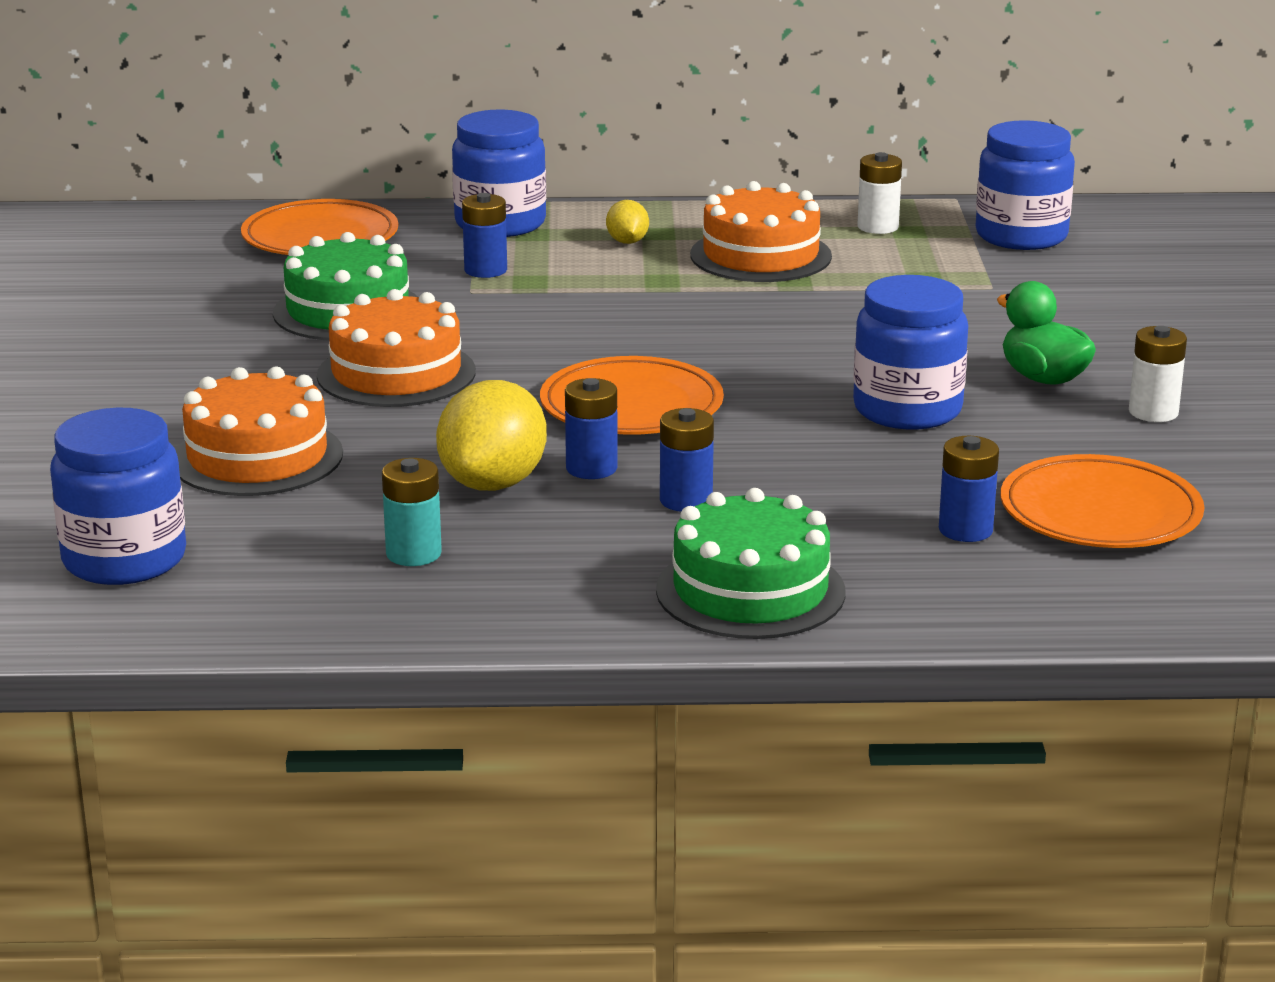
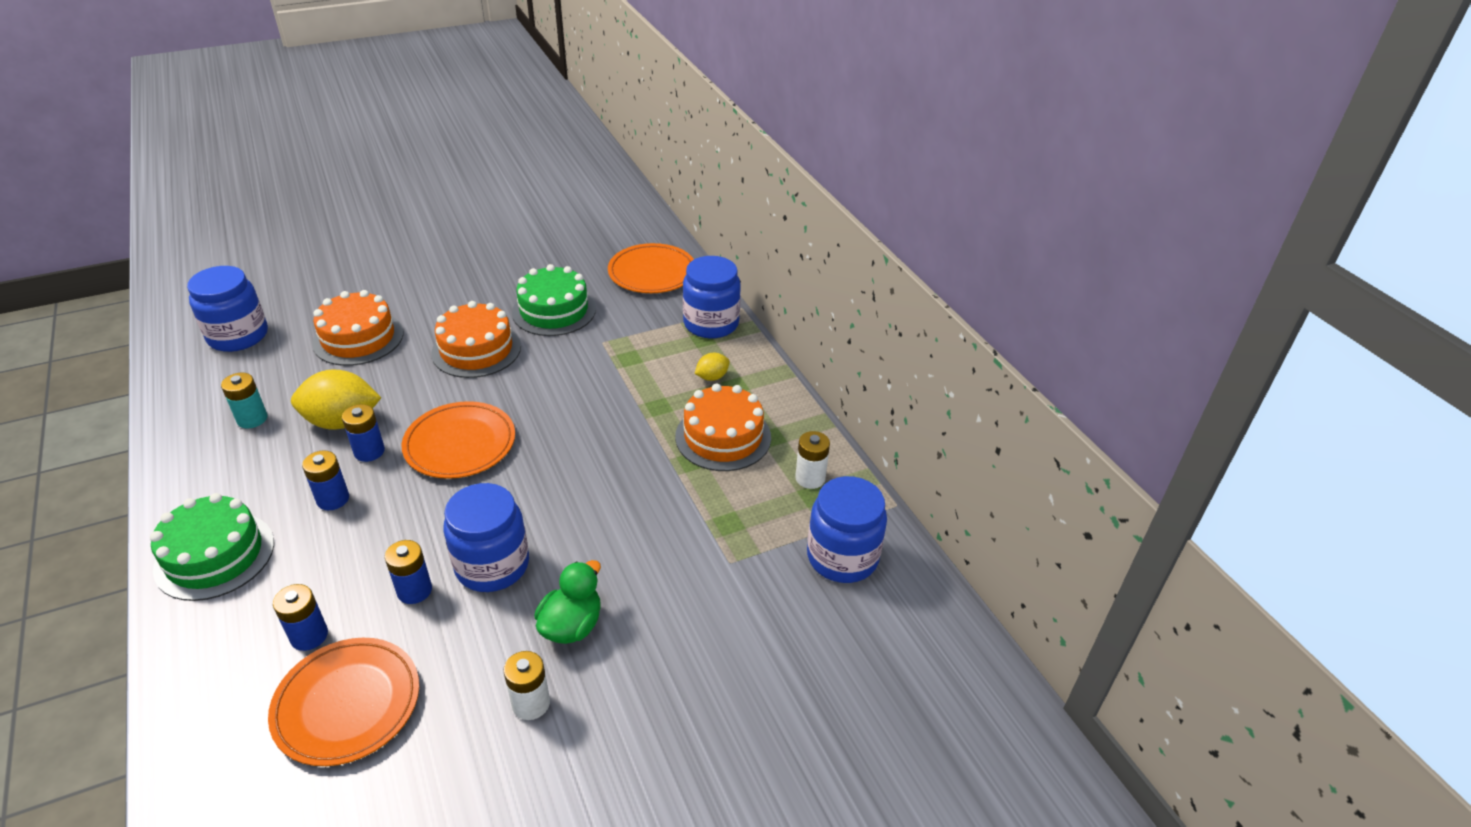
camera: 65 degrees right, 15 degrees up
(485, 270) = (636, 338): blue battery -> blue battery (414, 590)

